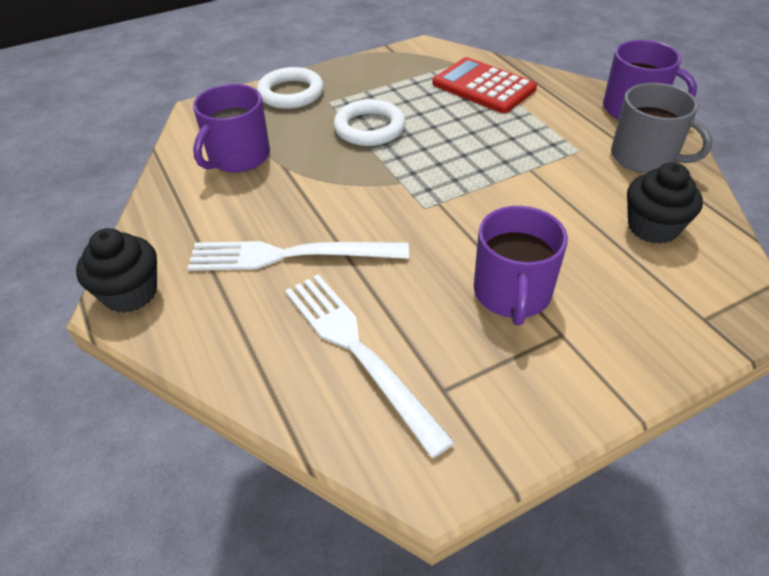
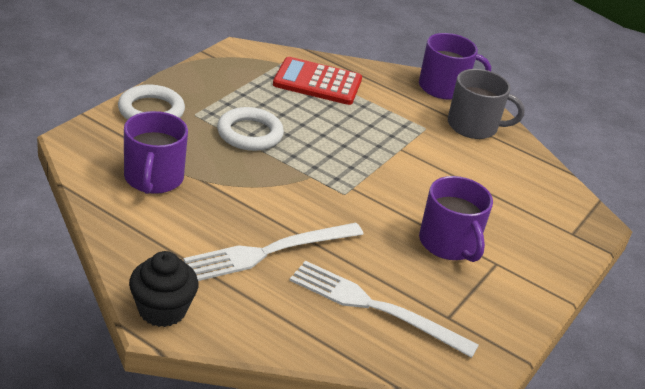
camera: 35 degrees left, 10 degrees down
(652, 227) = (509, 178): black cupcake -> none

